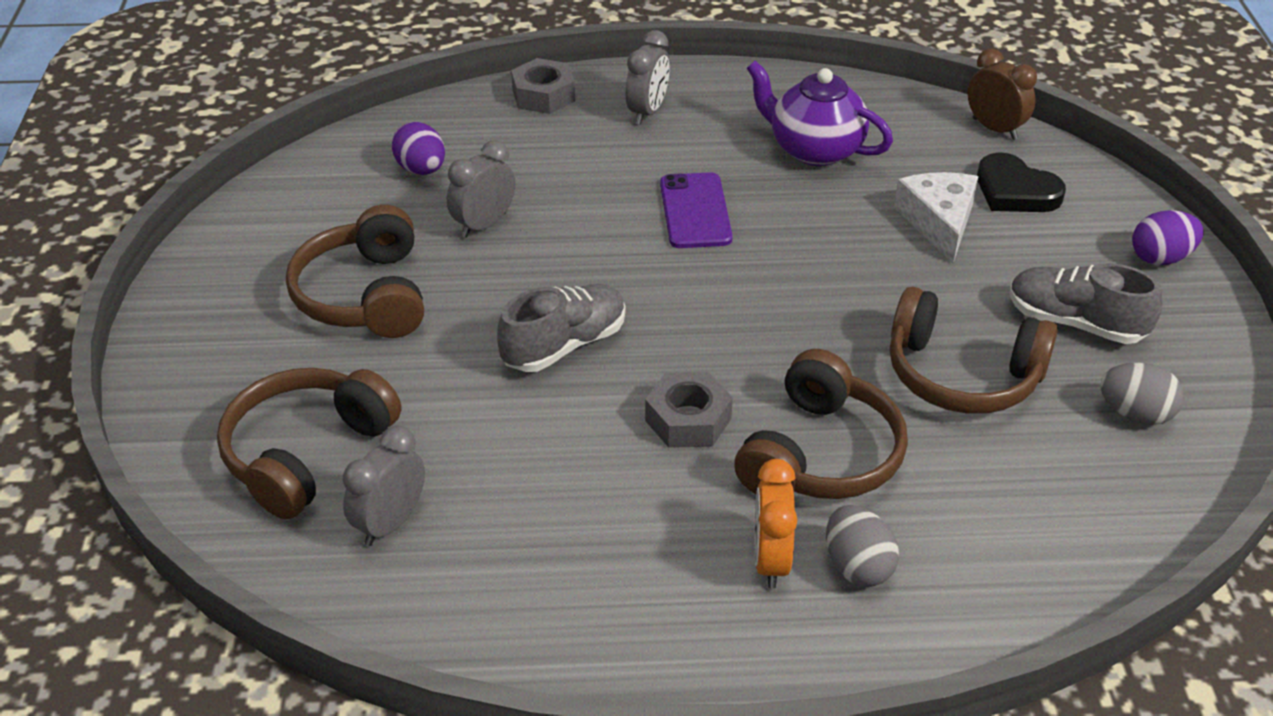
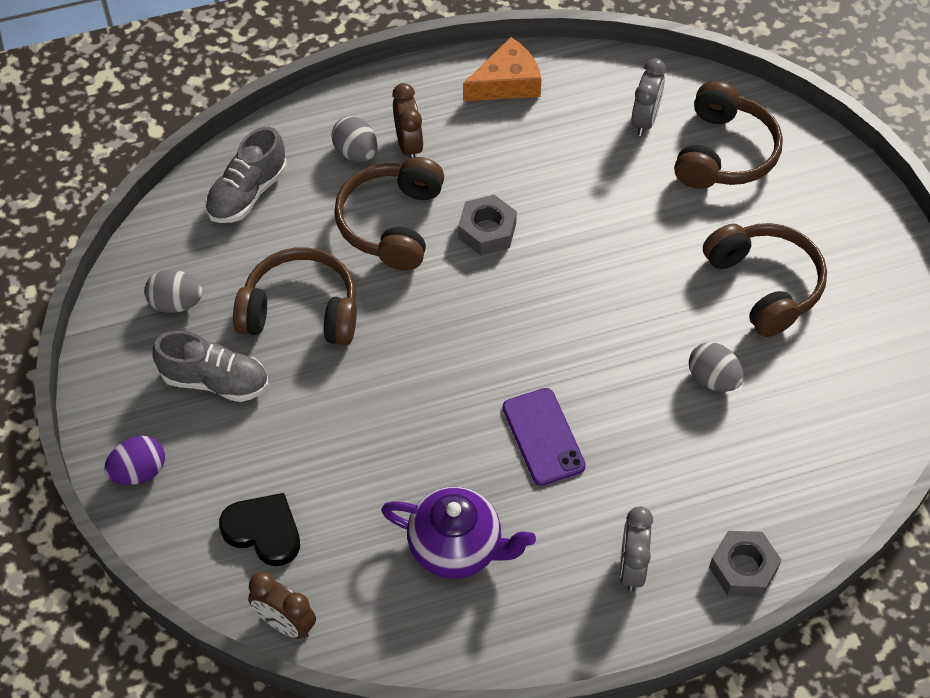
camera: 165 degrees right, 15 degrees up
(421, 170) = (801, 433): purple egg -> none
(484, 225) = (713, 379): grey clock -> grey egg
(564, 345) = (595, 273): grey shoe -> grey shoe (247, 193)
(579, 631) = (507, 83): none -> orange cheese
(770, 560) = (409, 145): orange clock -> brown clock
(939, 222) = (330, 472): white cheese -> none

